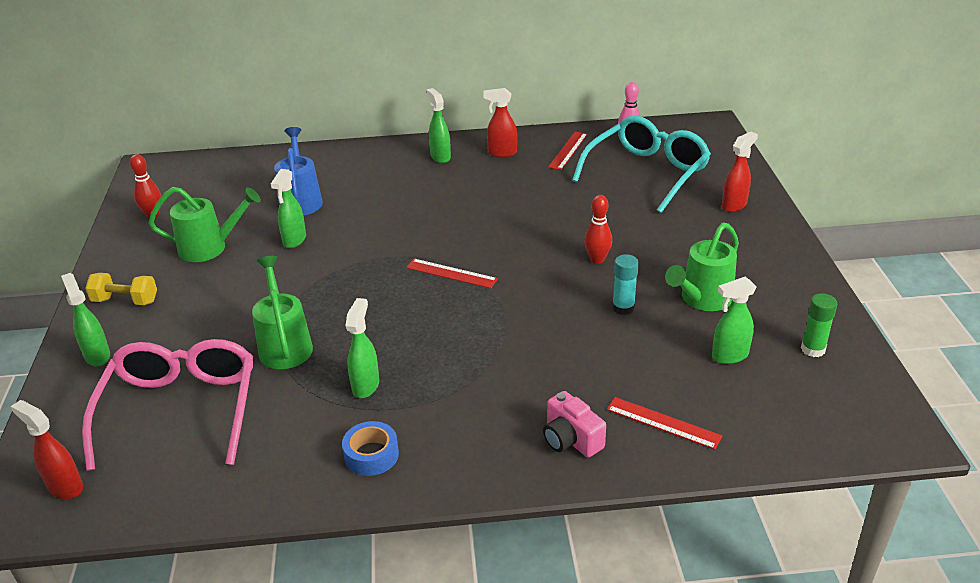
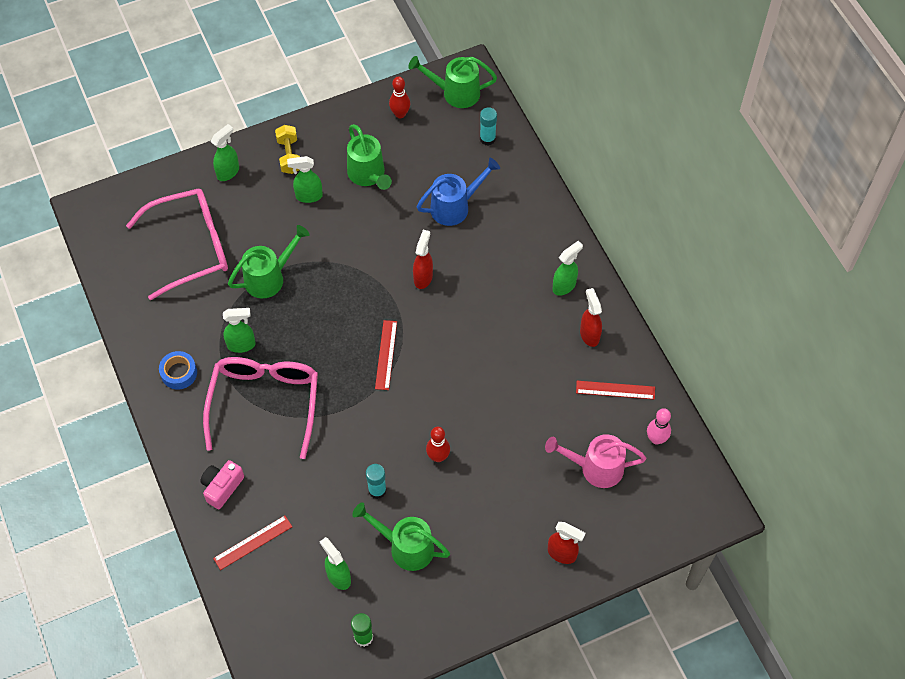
camera: 70 degrees right, 25 degrees up
(65, 487) = (114, 221): red spray bottle -> red spray bottle (423, 277)
(164, 178) = (455, 93): none -> green watering can
(238, 169) = (487, 139): none -> turquoise glue stick
(294, 240) = (396, 228): green spray bottle -> green spray bottle (308, 196)
(465, 379) = (264, 404): none -> pink glasses
(646, 173) = (595, 468): turquoise glasses -> pink watering can
(663, 423) = (253, 542): red ruler -> red ruler turned 45 degrees clockwise

